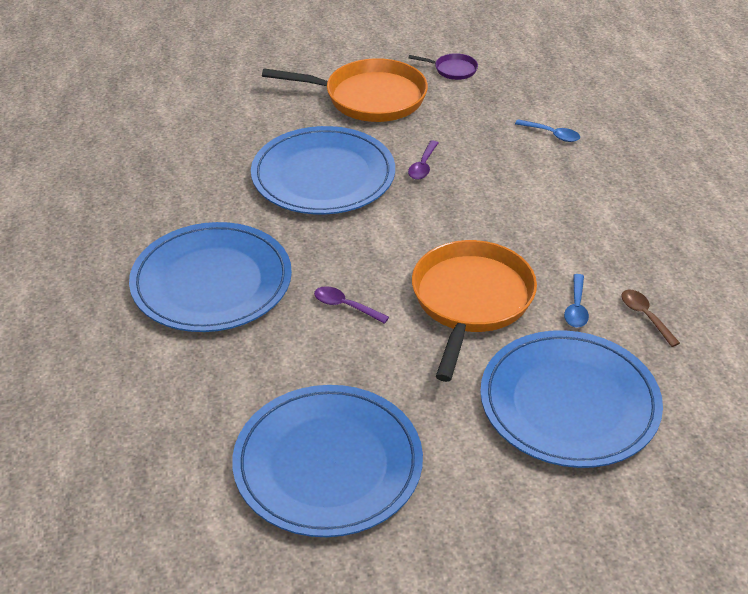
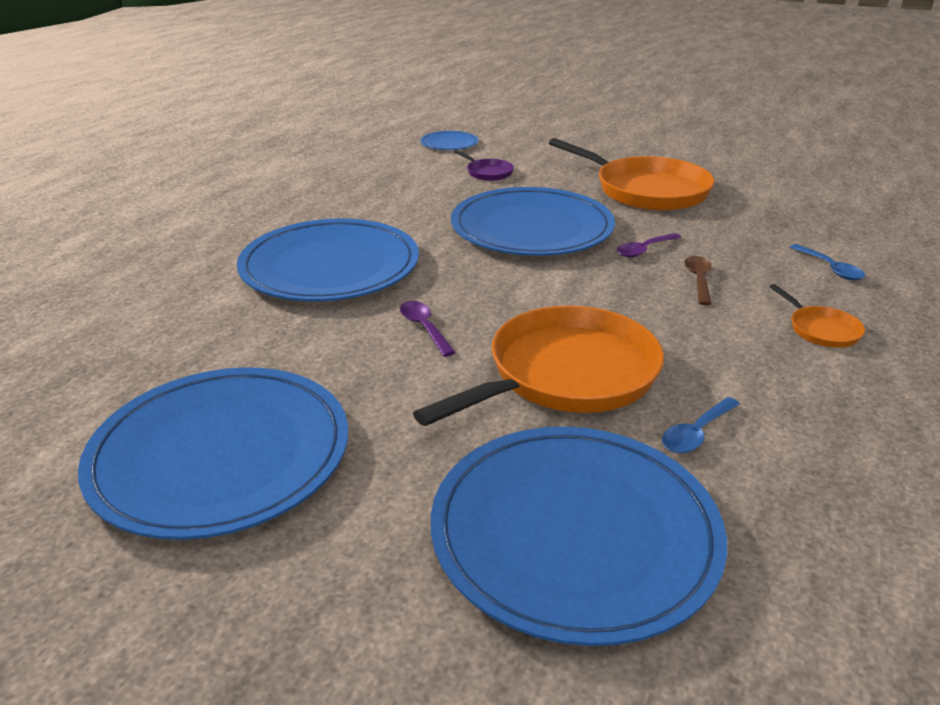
camera: 35 degrees right, 10 degrees down
(149, 97) = (449, 144): none -> blue plate
(453, 70) = (760, 193): purple pan -> purple pan (487, 172)
(583, 194) = (821, 330): none -> orange pan
(645, 316) = (793, 483): brown spoon -> brown spoon (698, 280)

